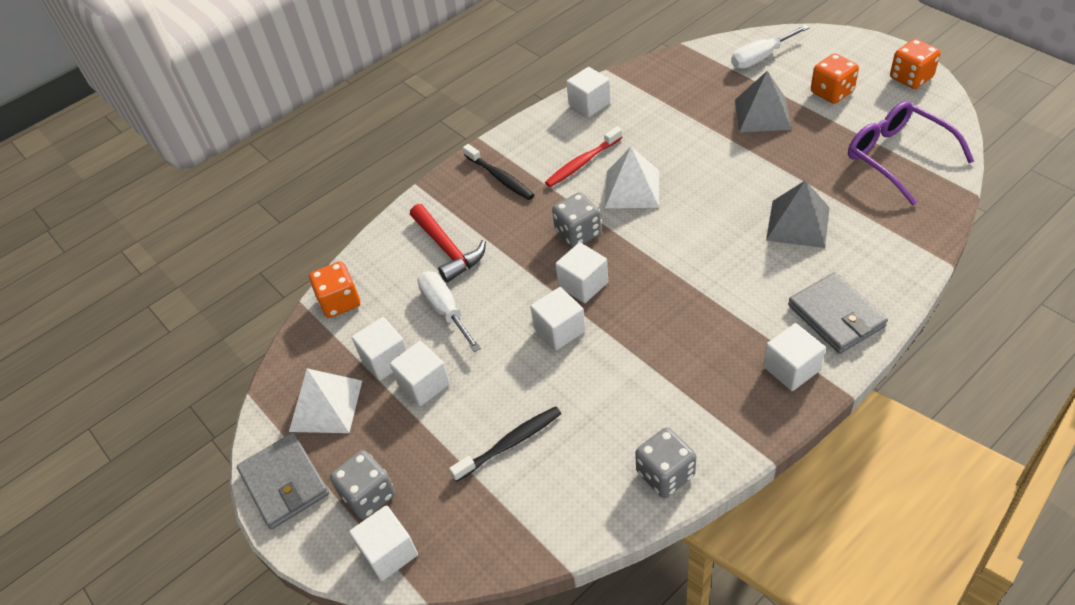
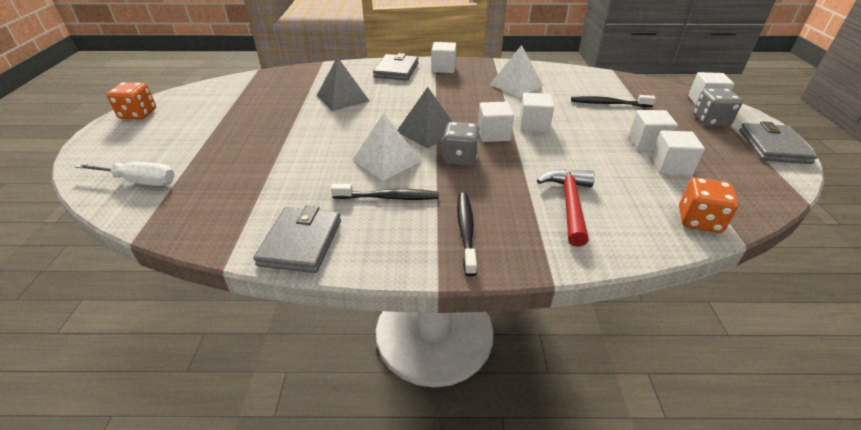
camera: 145 degrees left, 10 degrees down
(326, 406) = (732, 165): white pyramid -> white pyramid (516, 85)
(445, 310) = (603, 169): white screwdriver -> none
(583, 162) = (388, 197): red toothbrush -> black toothbrush
(589, 104) = (301, 242): white cube -> grey wallet
(665, 474) = (541, 70): grey dice -> none
(762, 114) = (234, 148): grey pyramid -> grey pyramid (427, 131)
(832, 92) = (180, 133): orange dice -> none
(897, 157) = (244, 93): purple glasses -> none

